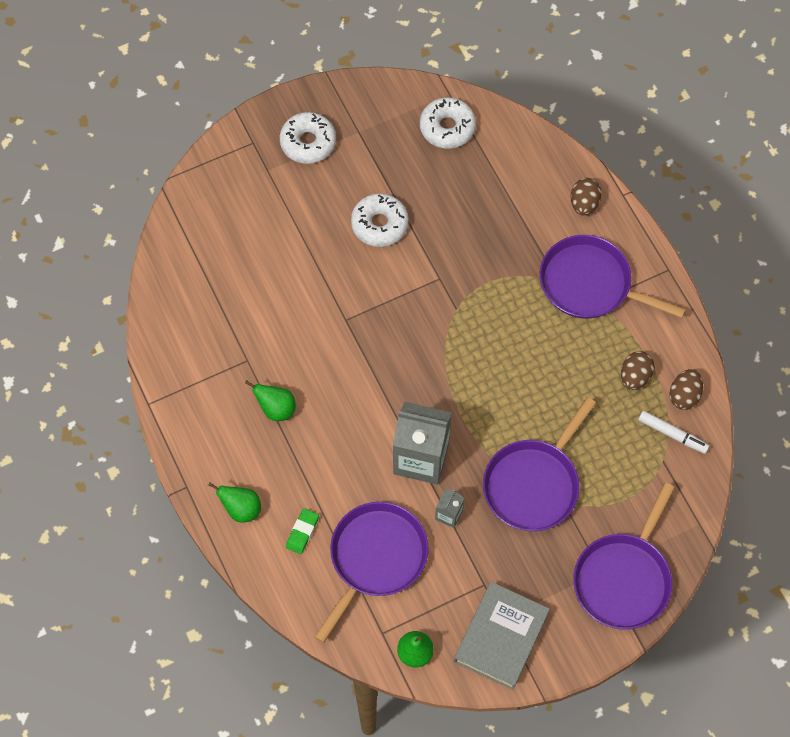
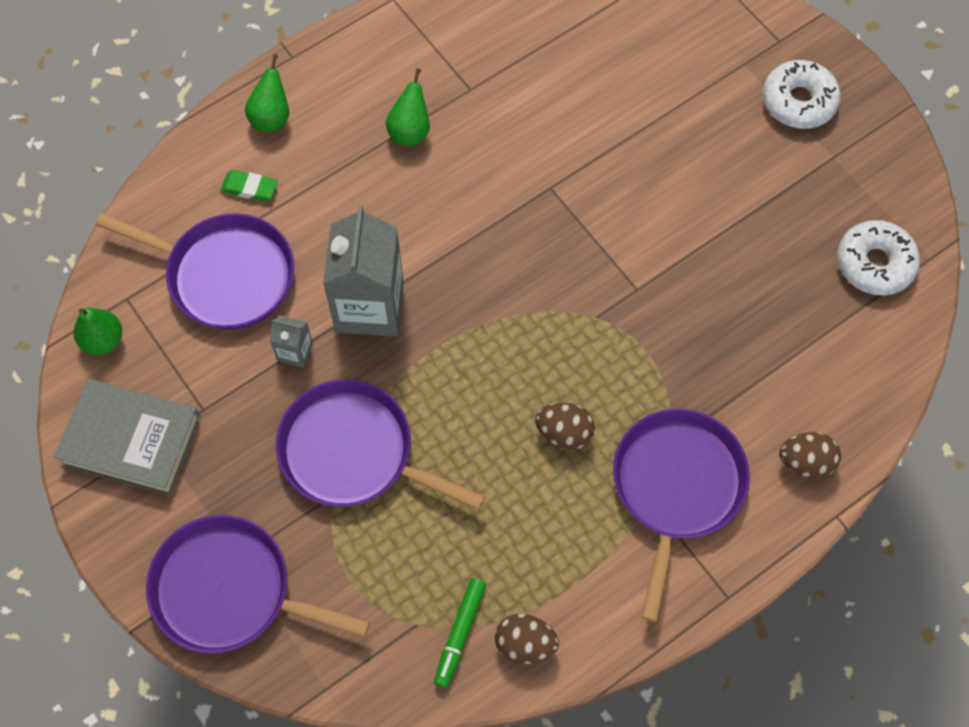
camera: 80 degrees right, 0 degrees up
(379, 224) = (700, 204): white donut -> none
(635, 376) = (541, 569): brown egg -> brown egg (564, 433)
(672, 434) = (460, 634): white marker -> green marker

